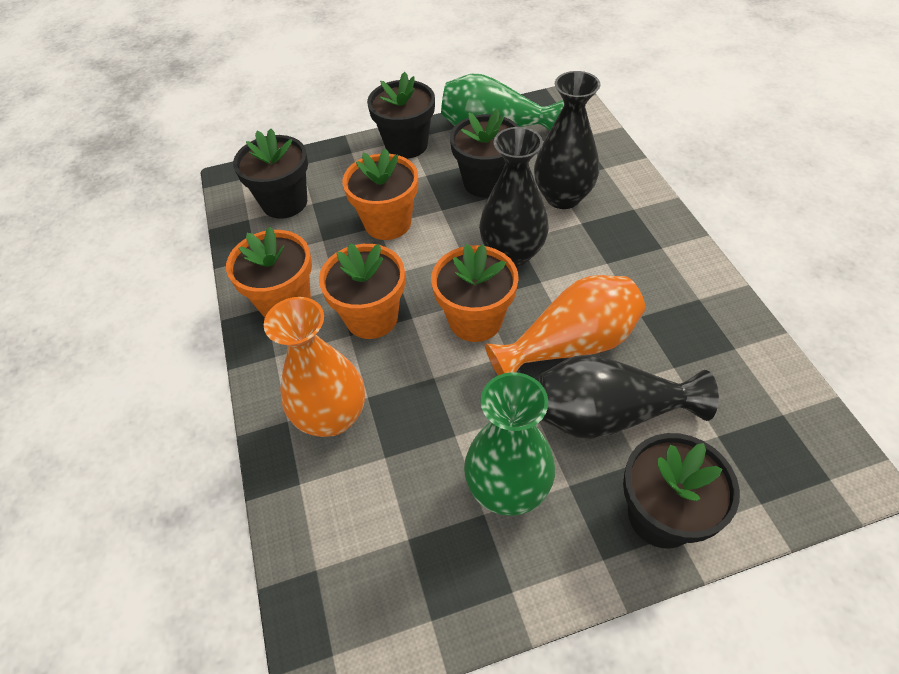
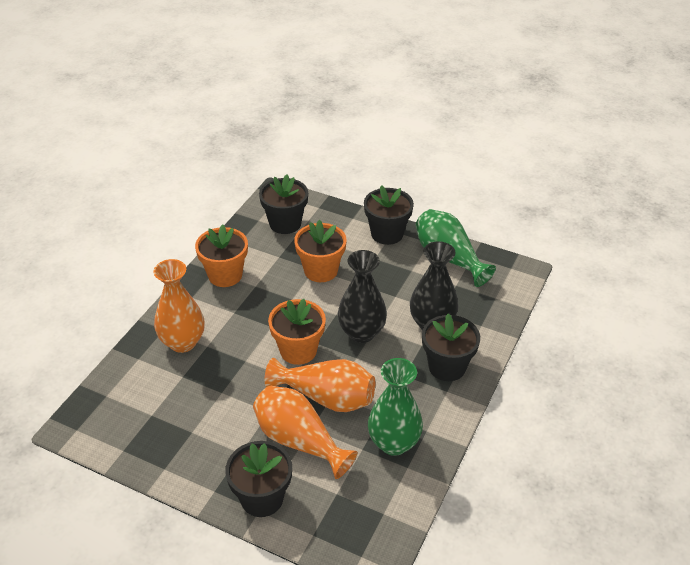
camera: 40 degrees right, 10 degrees down
(371, 317) = (253, 312): orange flower pot -> none
(485, 182) = (401, 285): black flower pot -> black flower pot (447, 367)
(508, 488) = (214, 431): green vase -> green vase (393, 443)
(608, 414) = (299, 441): black vase -> orange vase

